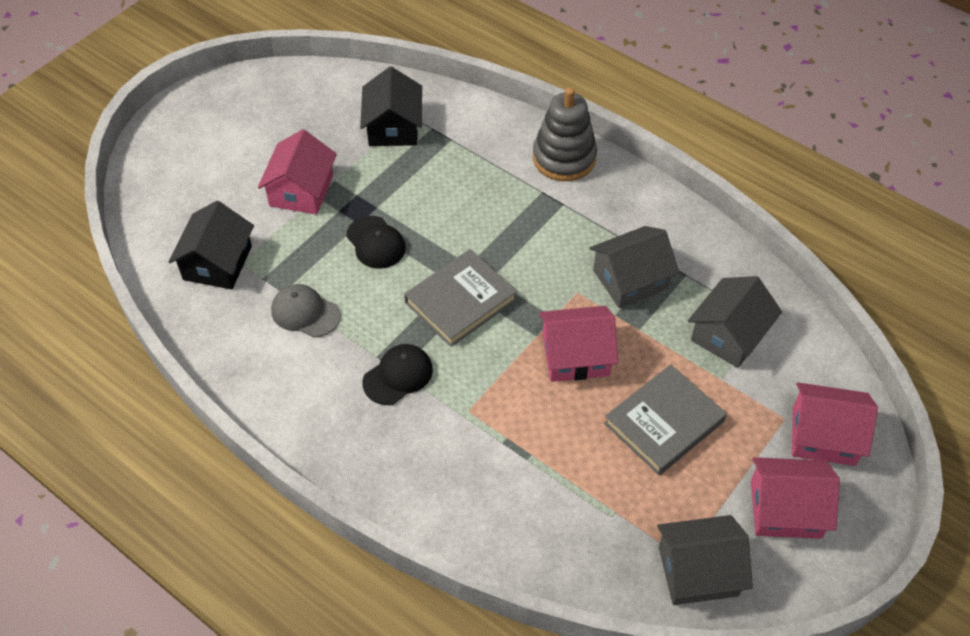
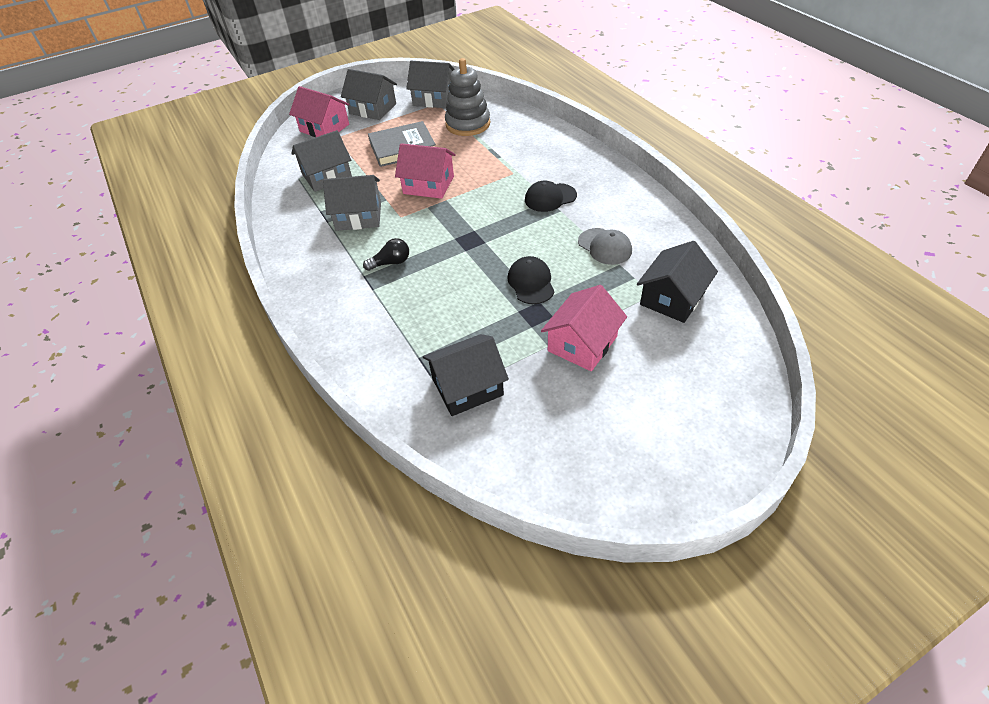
camera: 155 degrees left, 5 degrees down
(393, 127) = (467, 387): black house -> black house turned 45 degrees clockwise
(460, 301) = (485, 229): grey book -> none
(544, 227) = (391, 263): none -> black light bulb
(564, 158) = (333, 312): grey stacking toy -> grey stacking toy (468, 124)
(785, 509) = (373, 109): pink house -> grey house

